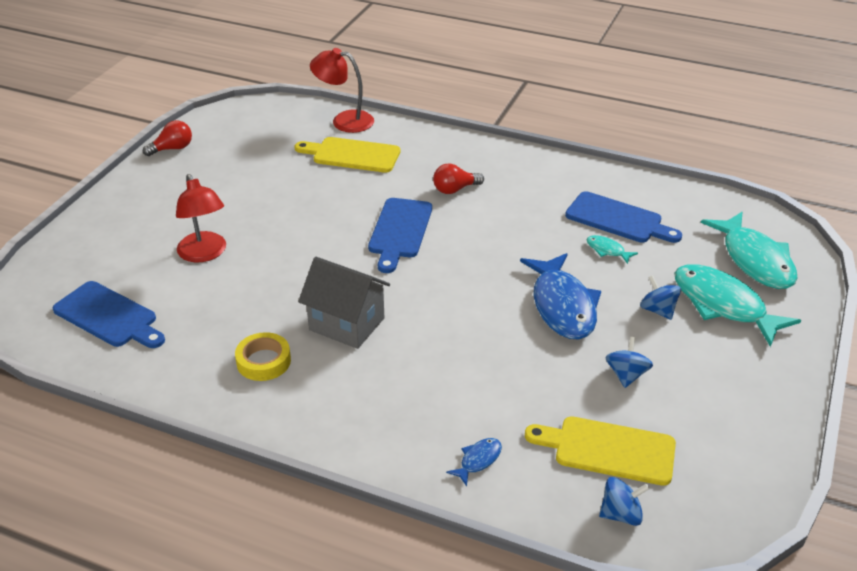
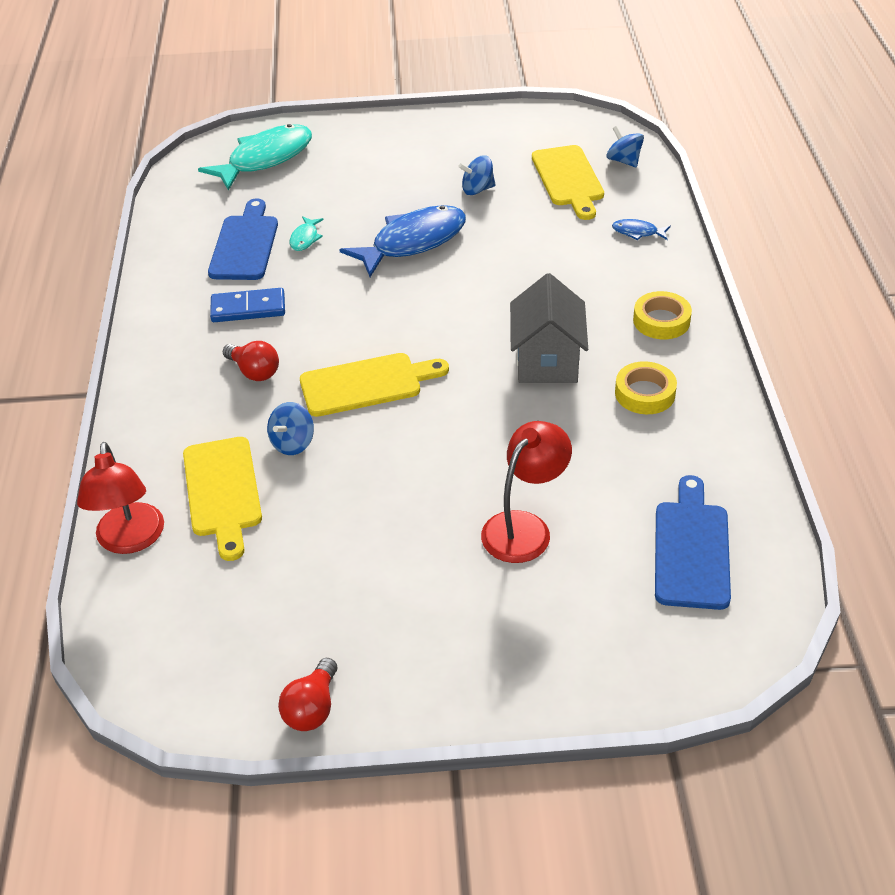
camera: 115 degrees left, 5 degrees up
(172, 149) = (312, 708): red light bulb -> red light bulb turned 105 degrees counterclockwise
(337, 413) = (661, 321): none -> yellow tape
(399, 231) = (366, 384): blue cutting board -> yellow cutting board
(530, 203) = (248, 308): none -> blue domino
(658, 310) = (379, 192): blue spinning top -> blue spinning top (293, 443)
(723, 305) = (346, 163): turquoise fish -> none

